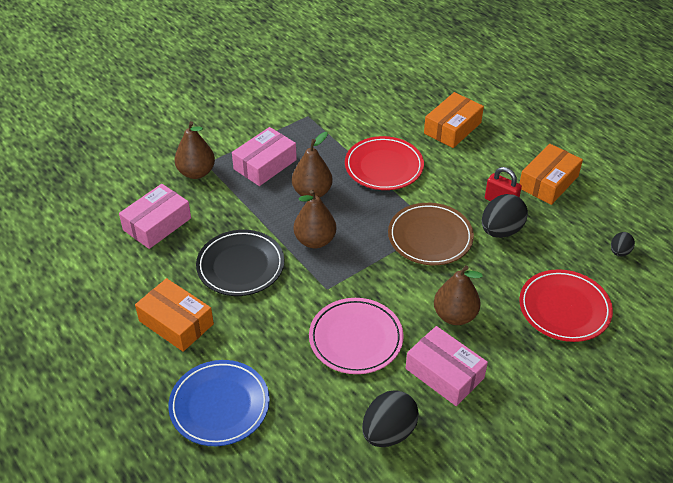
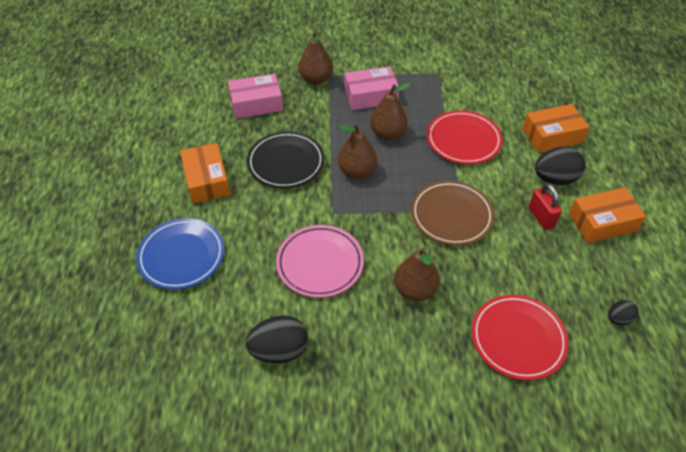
camera: 35 degrees right, 5 degrees up
(444, 373) = (364, 331): pink box -> none
(501, 230) = (519, 241): black egg -> black egg (555, 179)

